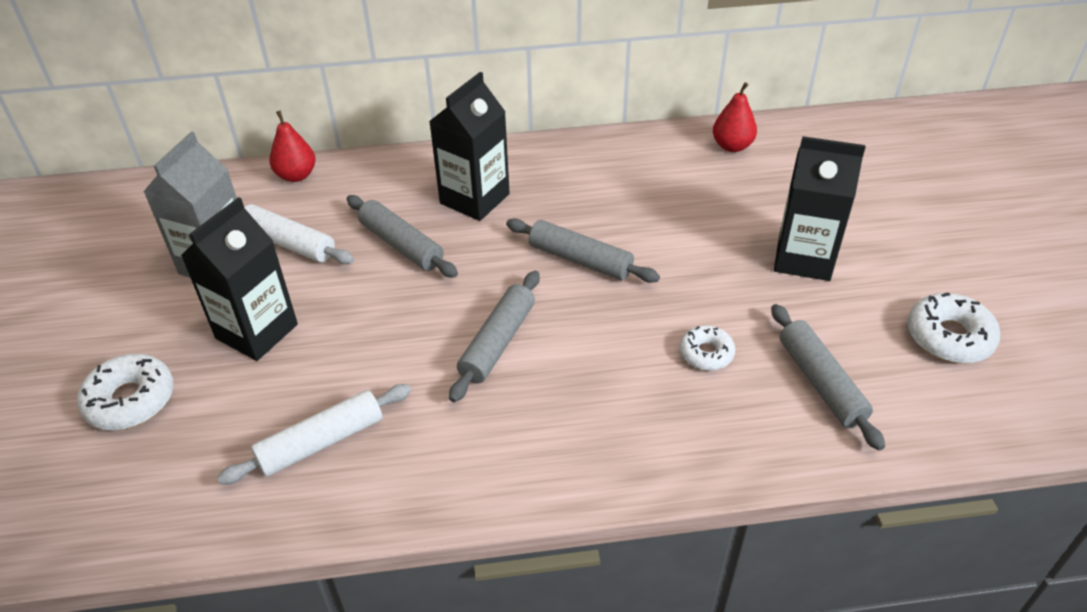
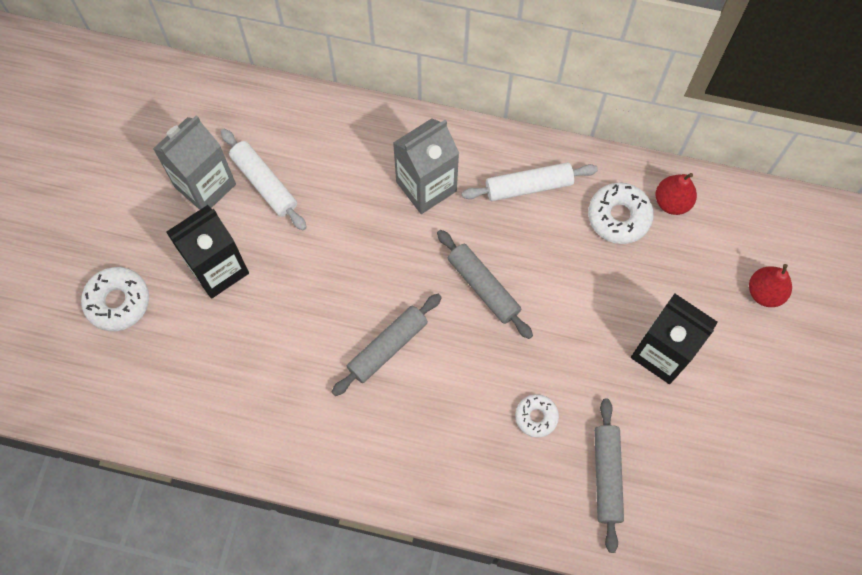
camera: 20 degrees right, 25 degrees up
(296, 175) = (291, 104): red pear -> red pear (764, 292)
(321, 442) = (236, 389): white rolling pin -> white rolling pin (528, 186)
(401, 245) = (350, 218): grey rolling pin -> none
(474, 199) = (426, 186): black carton -> grey carton
(949, 337) = (729, 473): white donut -> white donut (619, 217)

